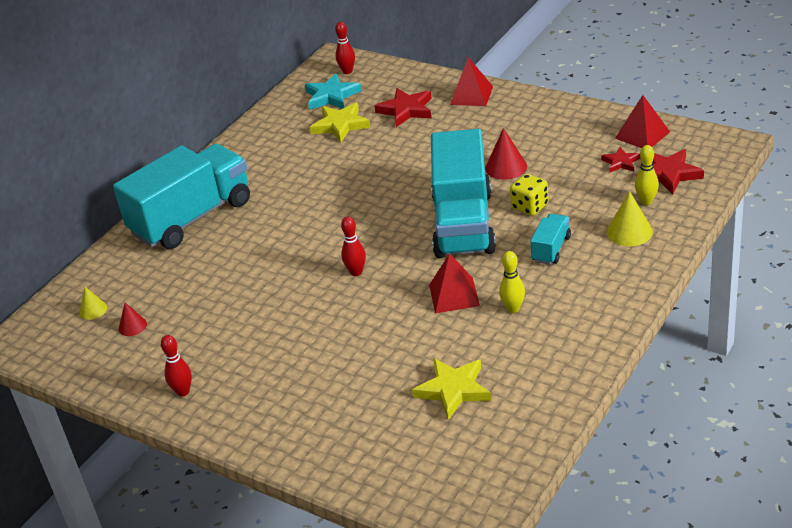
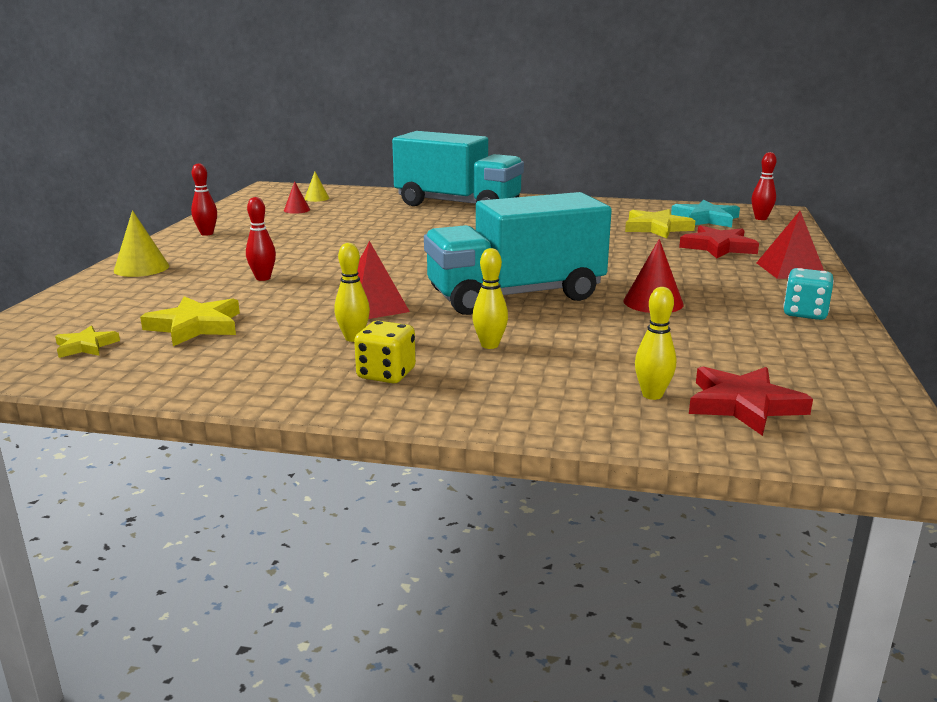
camera: 65 degrees right, 15 degrees down
(356, 272) = (399, 264): red bowling pin -> red bowling pin (263, 278)
(471, 449) = (86, 346): none -> yellow star
(530, 206) = (576, 324): yellow dice -> yellow dice (386, 374)
(551, 249) = (489, 345): turquoise truck -> yellow bowling pin
(552, 115) = (805, 313): none -> turquoise dice
(621, 162) = (738, 367): red star -> none
(629, 232) = (562, 390): yellow cone -> yellow cone (141, 268)
(642, 135) = (832, 375): red pyramid -> none

